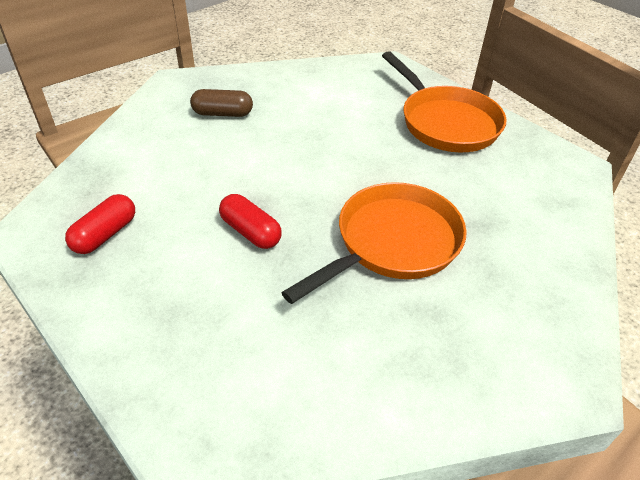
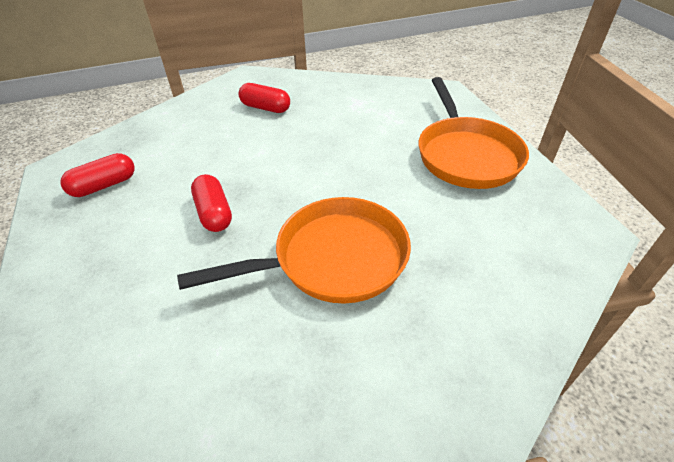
camera: 25 degrees right, 0 degrees up
(222, 113) = (265, 108): brown capsule -> red capsule

